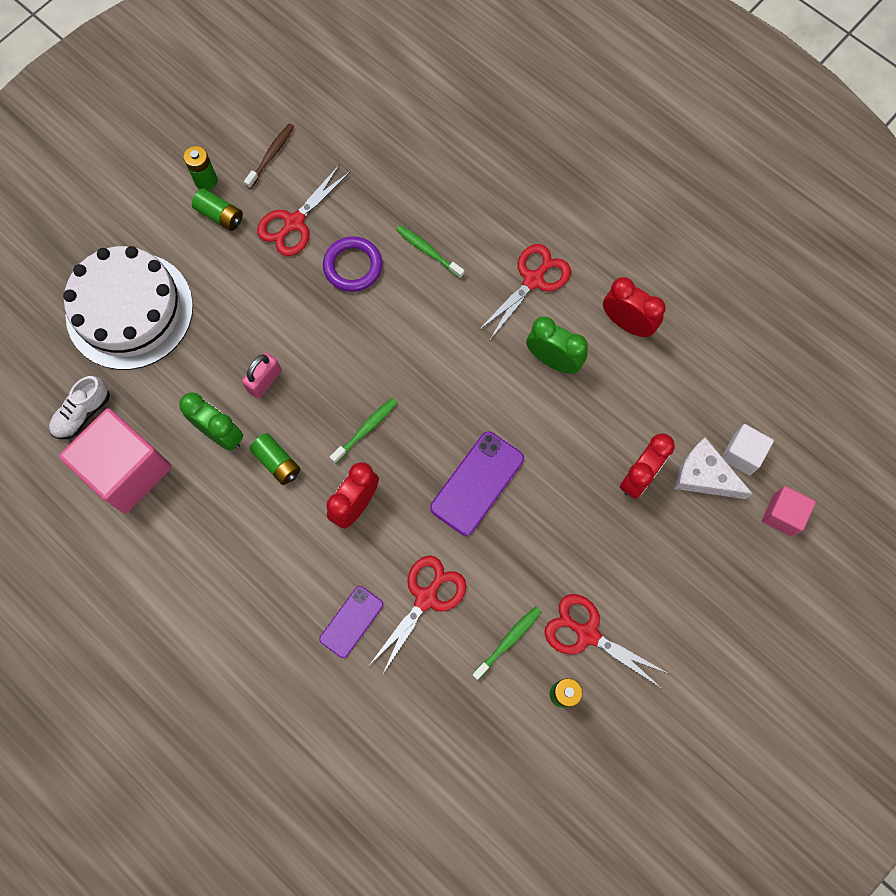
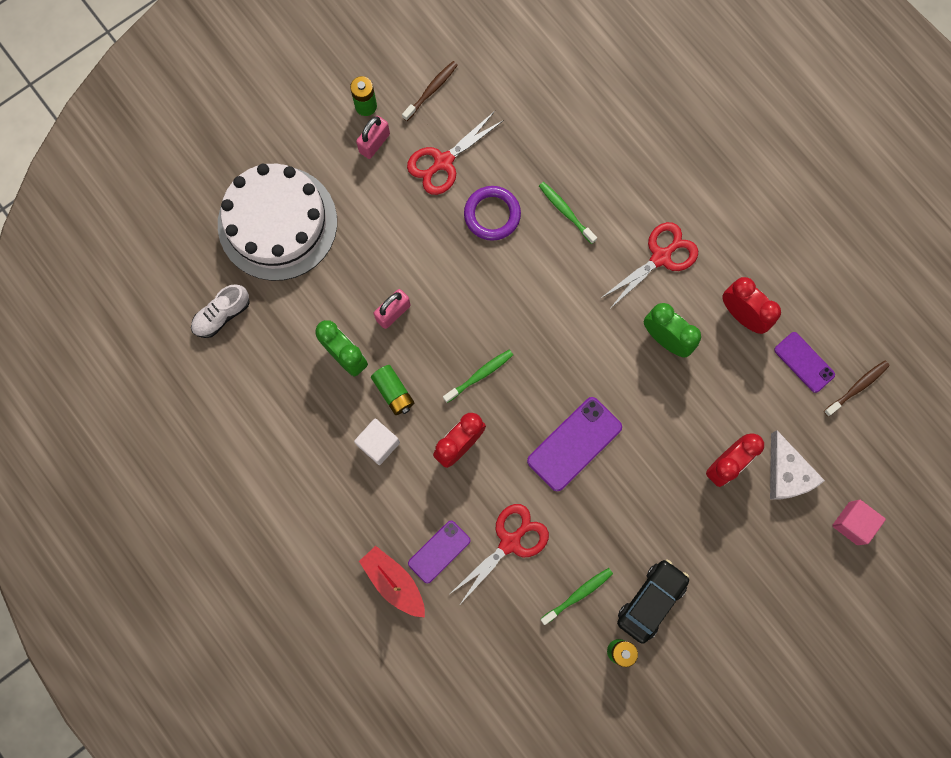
camera: 10 degrees right, 5 degrees up
(127, 470) = (256, 376): pink cube -> none
(220, 215) = (374, 143): green battery -> pink padlock
(307, 663) = (394, 582): none -> red boat
(587, 634) = (651, 601): red scissors -> black car
(699, 360) = (804, 362): none -> purple phone
(704, 475) = (787, 473): white cheese -> white cheese turned 150 degrees counterclockwise
(742, 454) = (826, 459): white cube -> white cube (378, 444)
(758, 376) = (857, 387): none -> brown toothbrush

